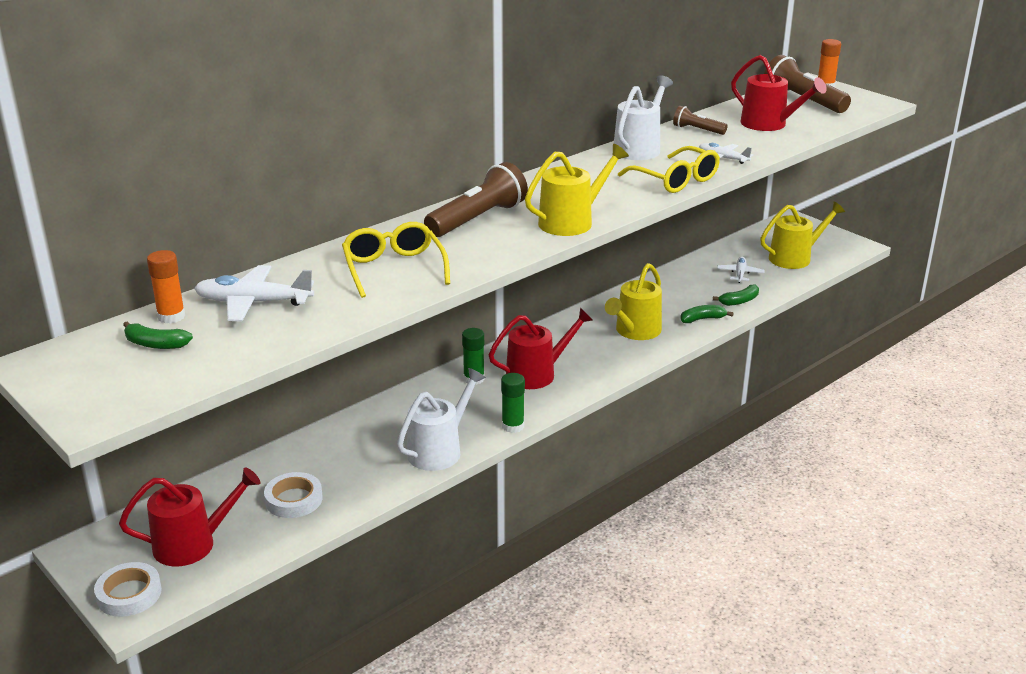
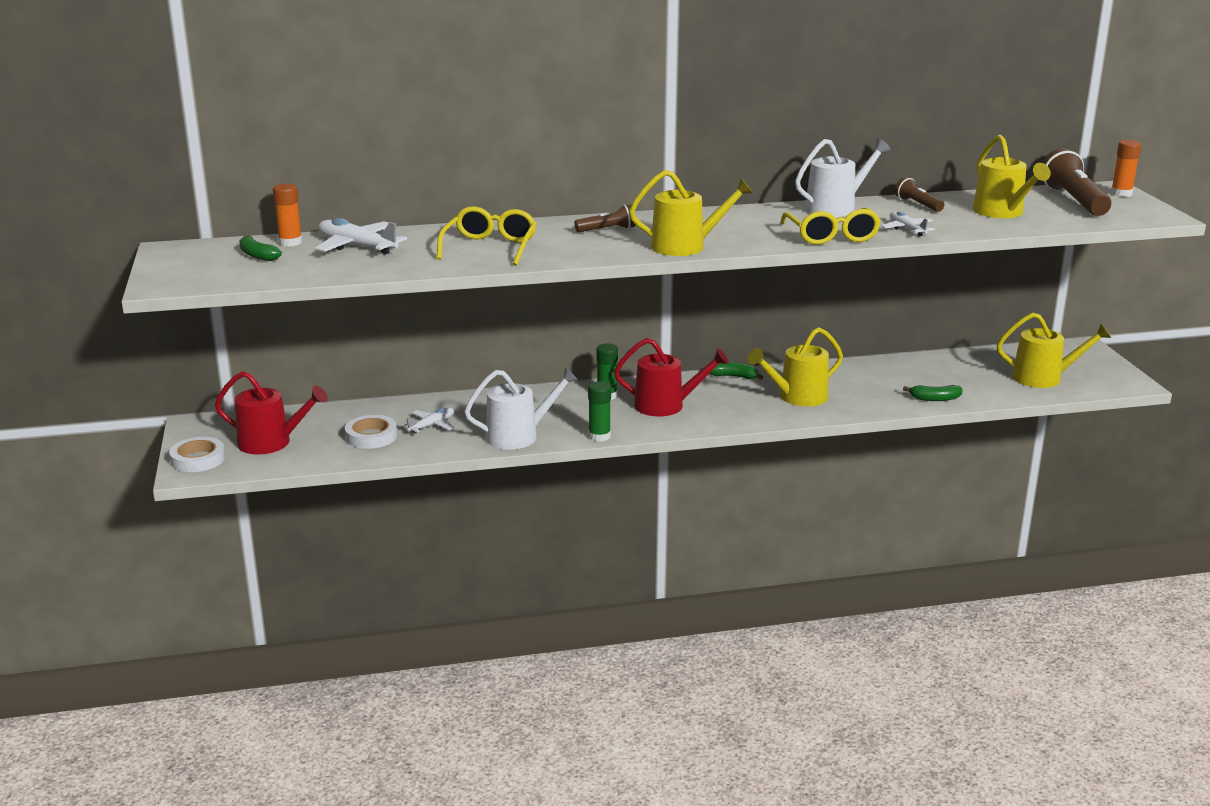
camera: 30 degrees right, 5 degrees down
(477, 219) = (607, 230): brown flashlight -> brown flashlight, size x0.54
(702, 319) = (877, 404): green banana -> green banana (734, 376)
(740, 274) = (964, 378): white plane -> white plane (432, 425)
(769, 124) = (1002, 212): red watering can -> yellow watering can

